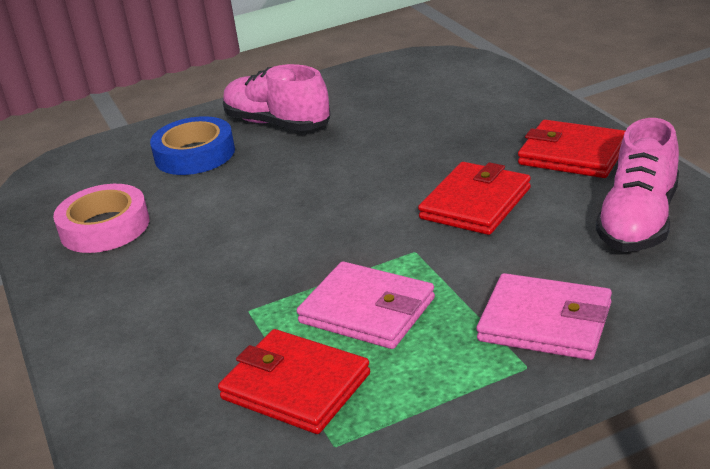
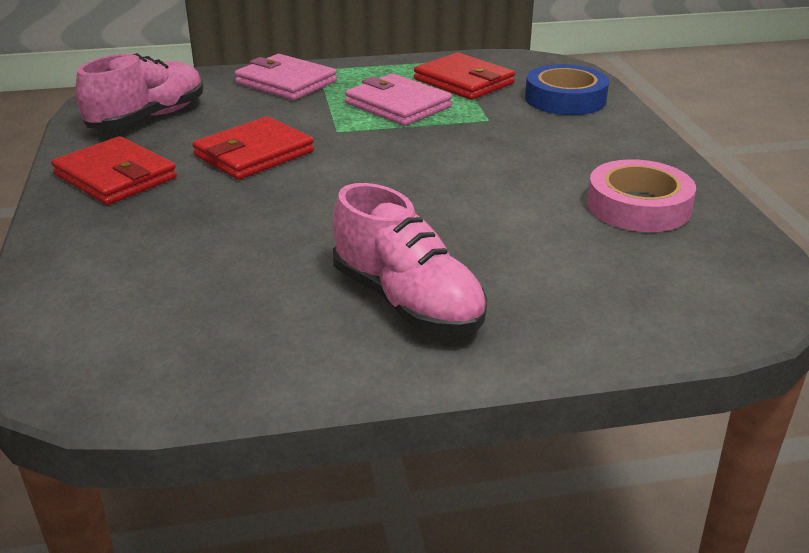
camera: 170 degrees left, 0 degrees up
(195, 154) = (536, 278): blue tape -> blue tape (565, 99)

